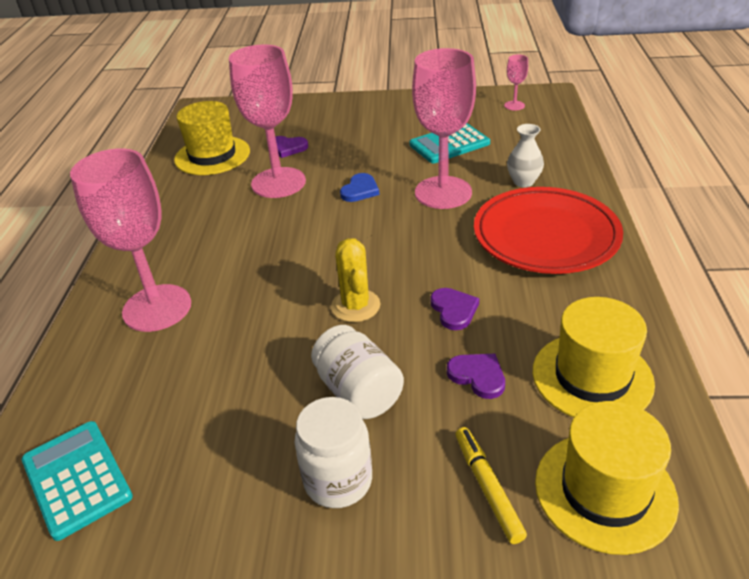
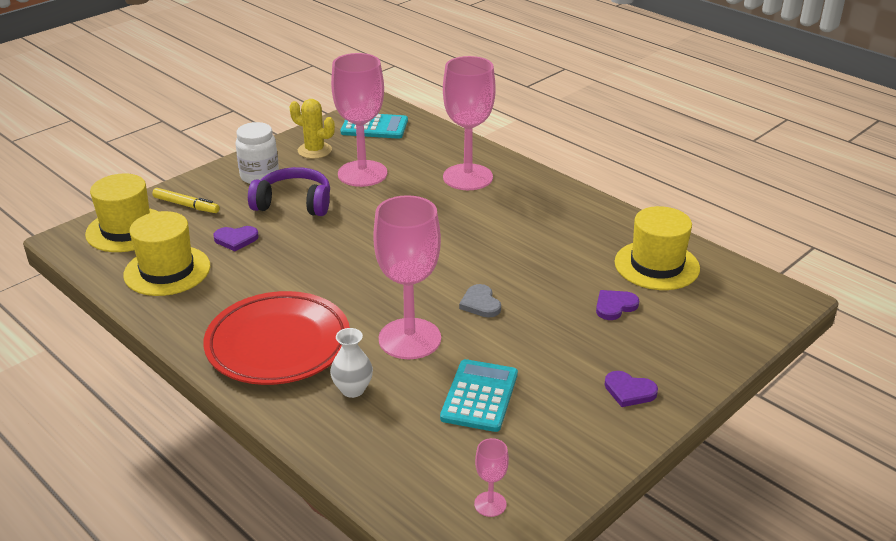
camera: 130 degrees right, 5 degrees down
(278, 183) = (555, 274): pink goblet -> pink goblet (362, 173)
(355, 306) = (354, 234): yellow cactus -> yellow cactus (314, 150)
(358, 392) = (294, 203): white jar -> purple headphones
(360, 190) = (480, 303): blue heart -> grey heart
(454, 310) = (289, 262): purple heart -> purple heart (629, 391)

